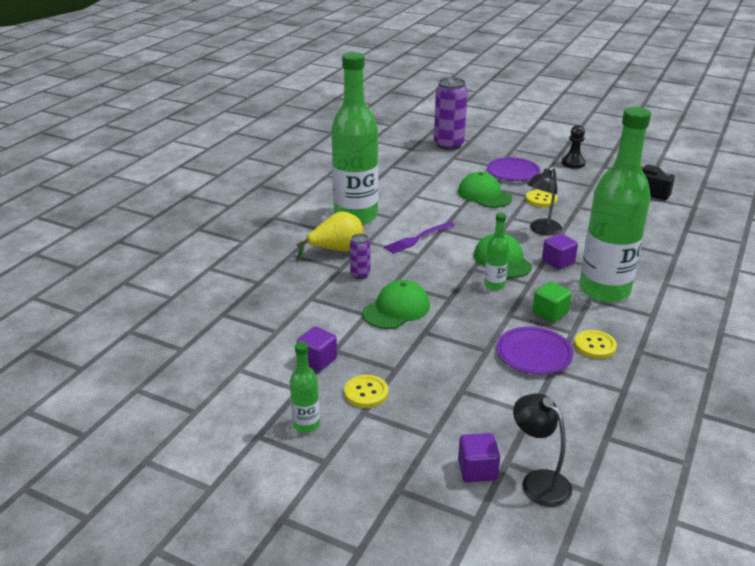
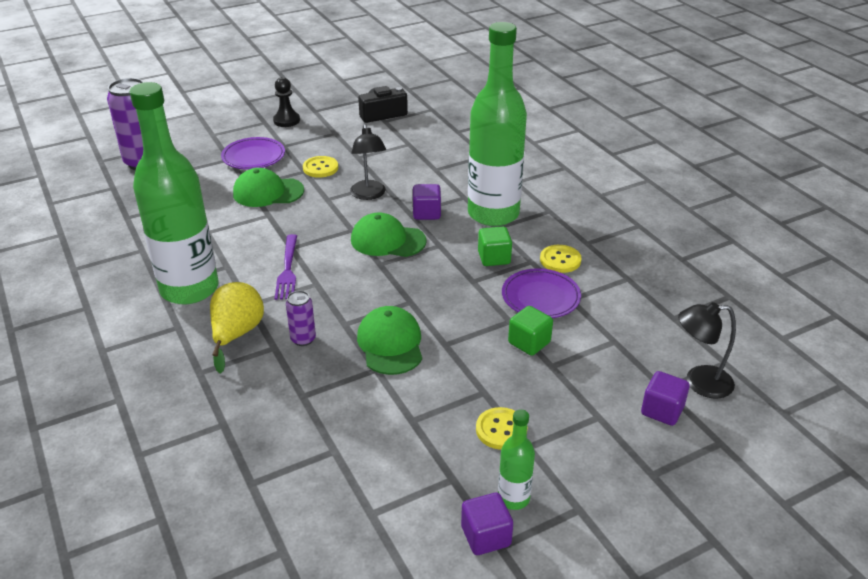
camera: 55 degrees left, 5 degrees up
(317, 360) = (417, 441): purple cube -> purple cube (486, 536)
(473, 369) = (529, 342): none -> green cube
(494, 285) = (420, 265): green bottle -> none

